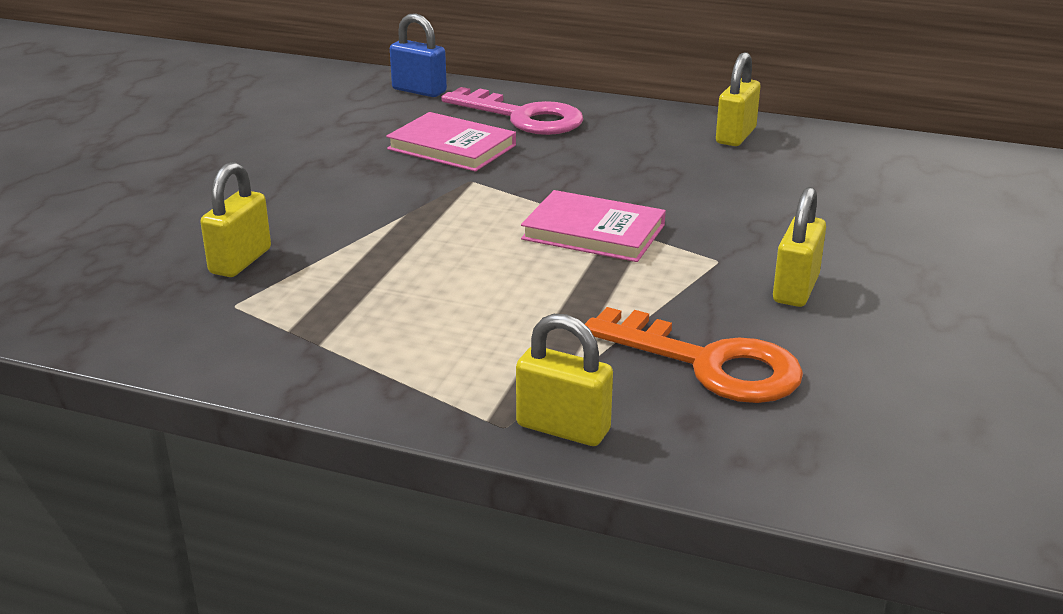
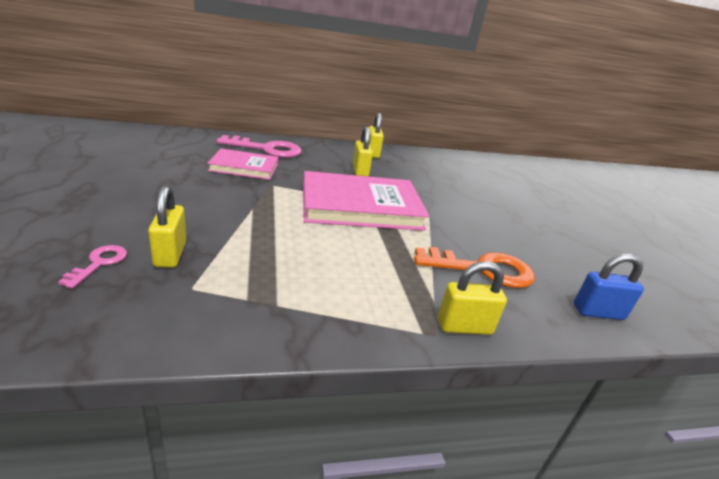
camera: 35 degrees left, 0 degrees up
(154, 259) = (99, 263): none -> pink key
(419, 91) = (197, 138): blue padlock -> blue padlock (598, 312)
(593, 232) = (361, 206): pink book -> pink book, size x1.76
(795, 289) = (473, 223): yellow padlock -> yellow padlock (360, 171)

